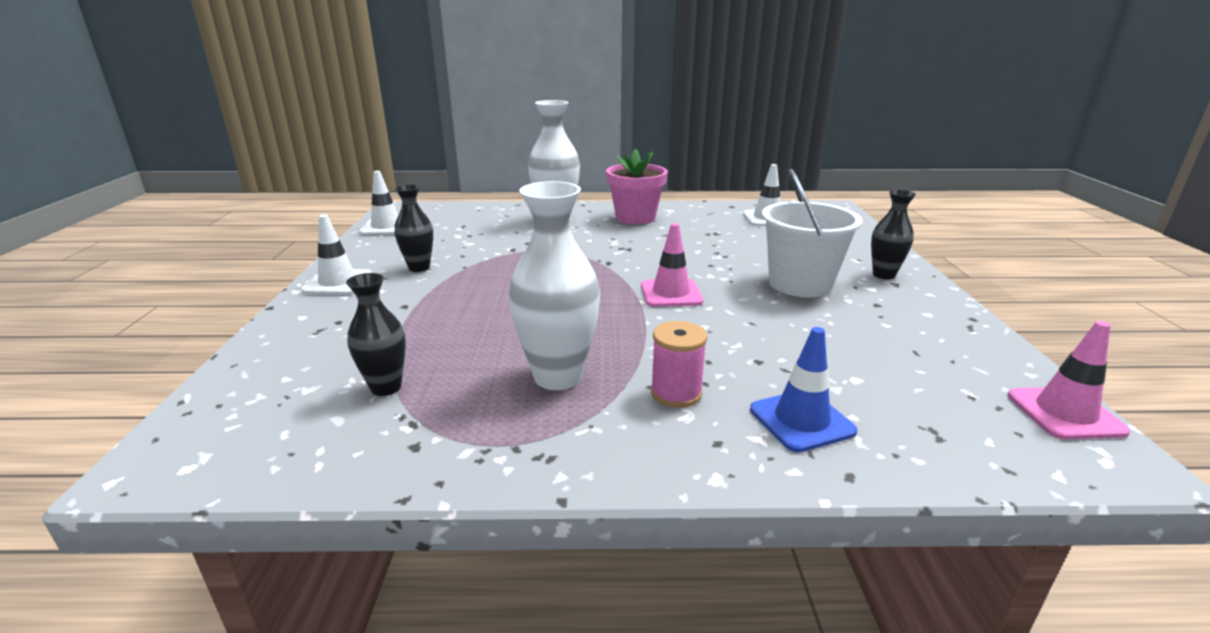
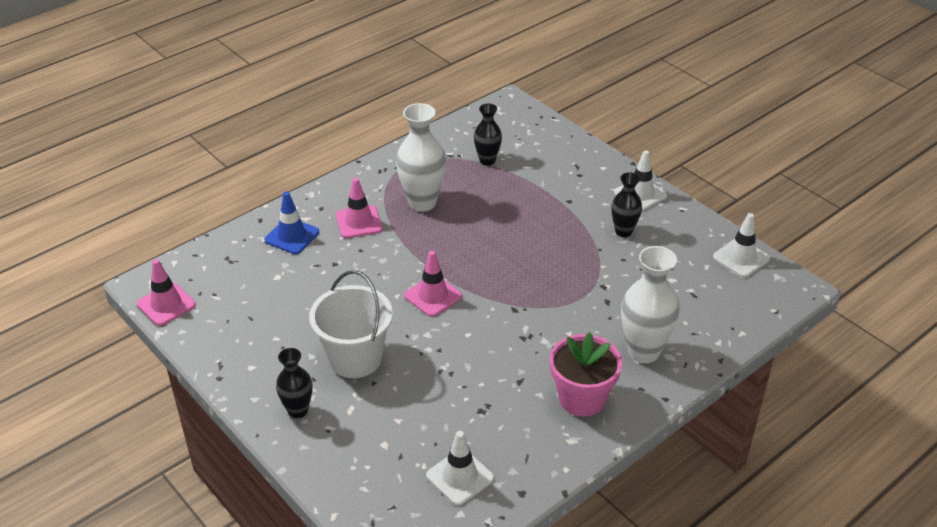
camera: 140 degrees right, 15 degrees up
(676, 393) = (359, 222): pink spool -> pink traffic cone

